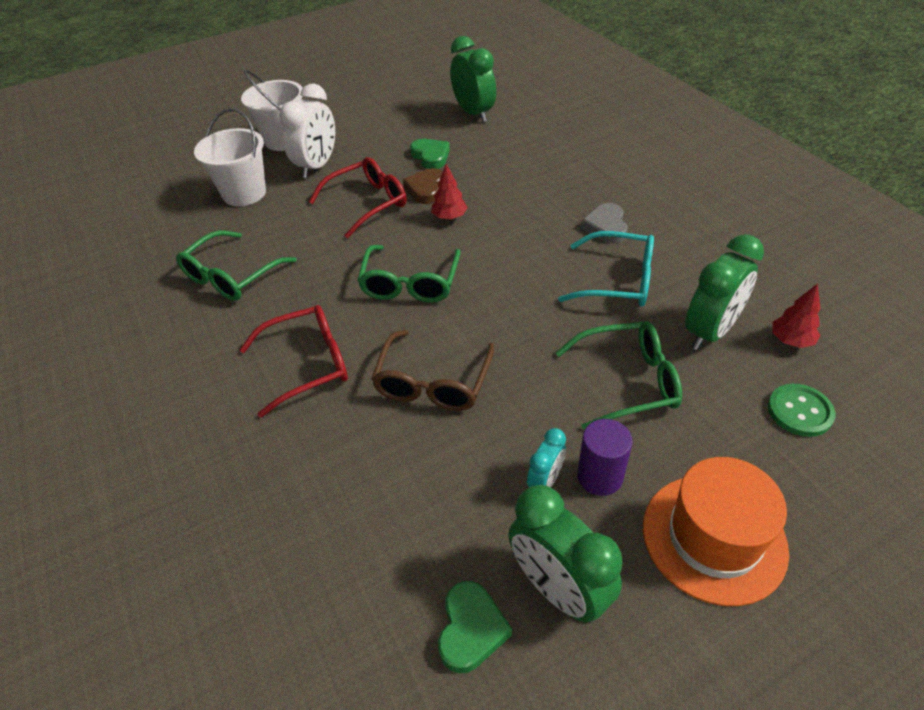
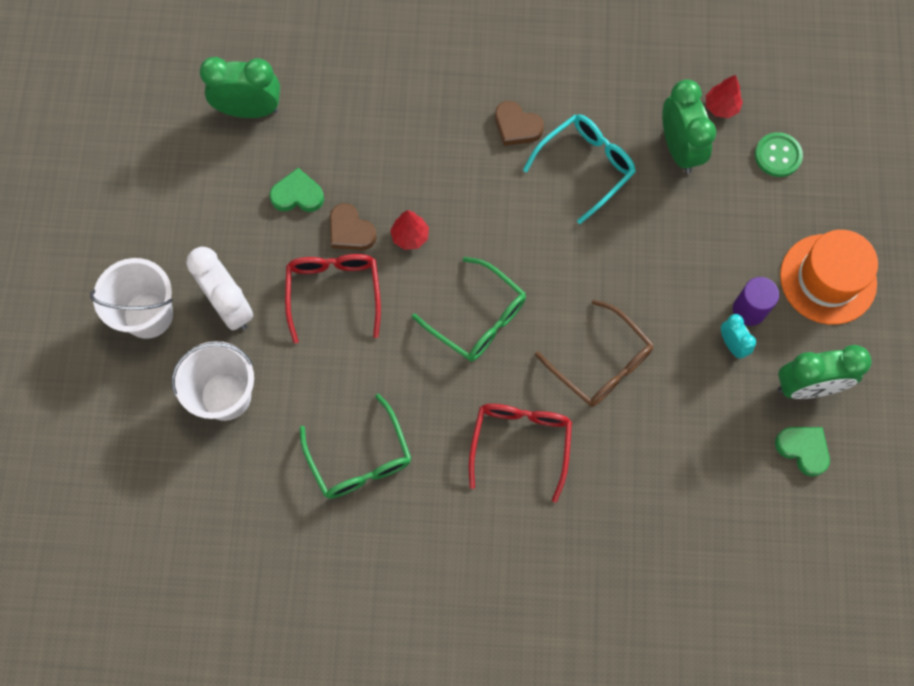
camera: 60 degrees left, 25 degrees up
(606, 227) = (516, 126): grey heart -> brown heart
(628, 382) = (687, 236): green glasses -> none

